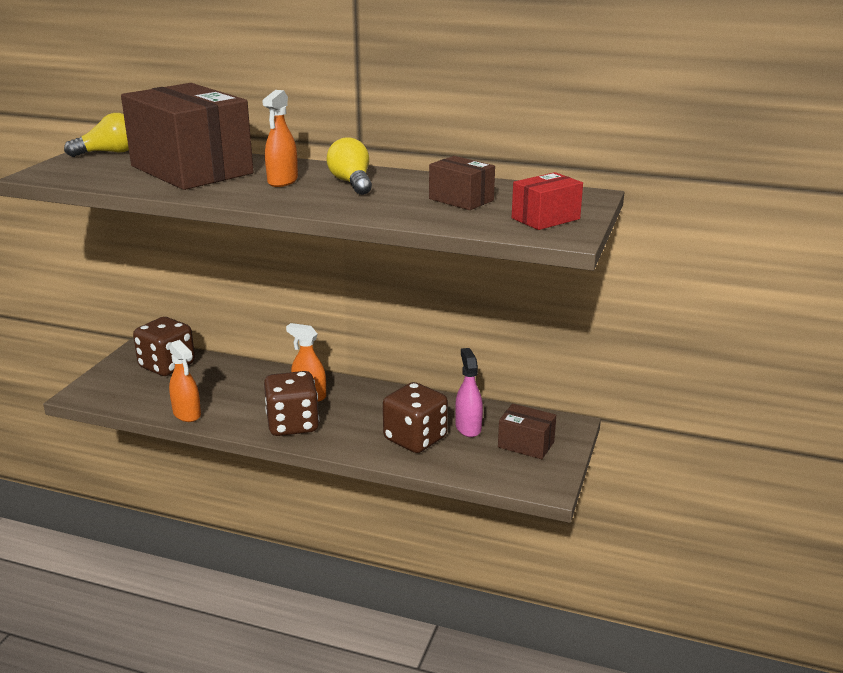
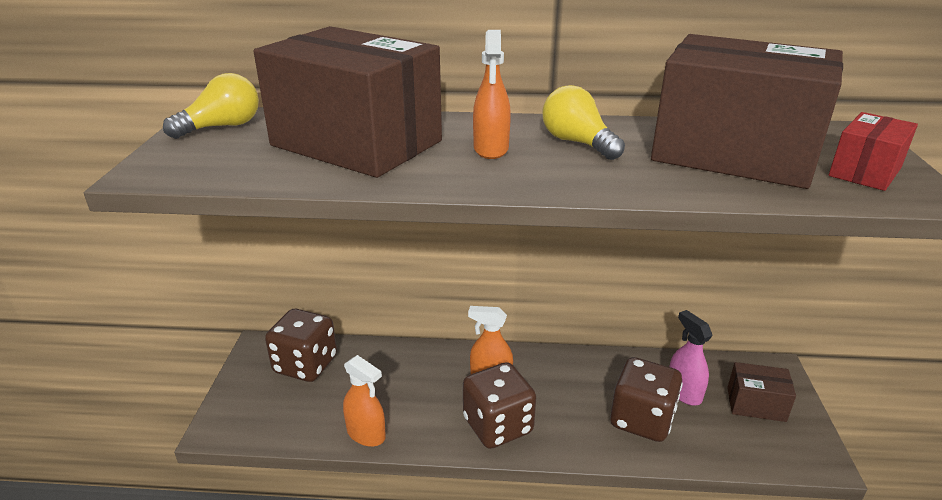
camera: 15 degrees left, 5 degrees up
(461, 200) = (733, 154): brown box -> brown box, size x2.20

